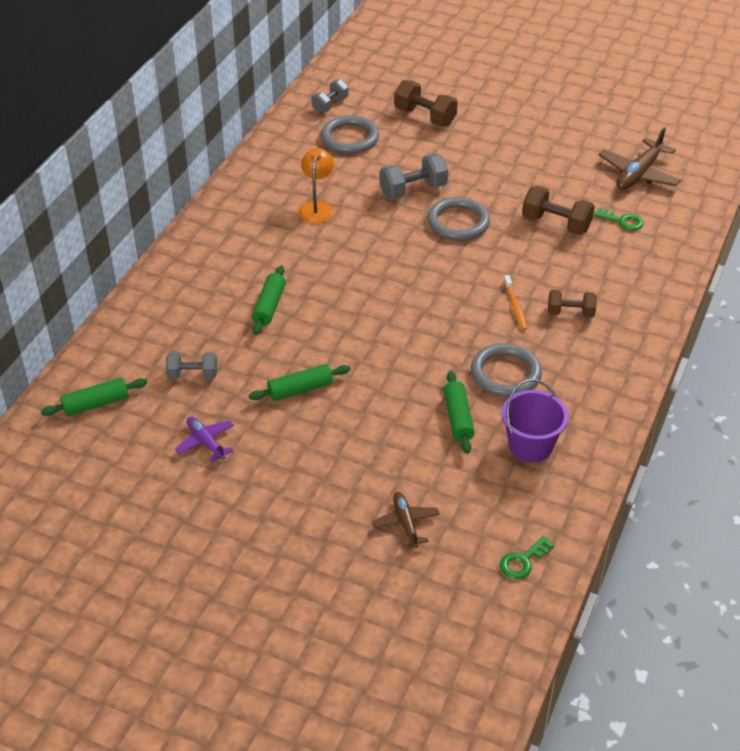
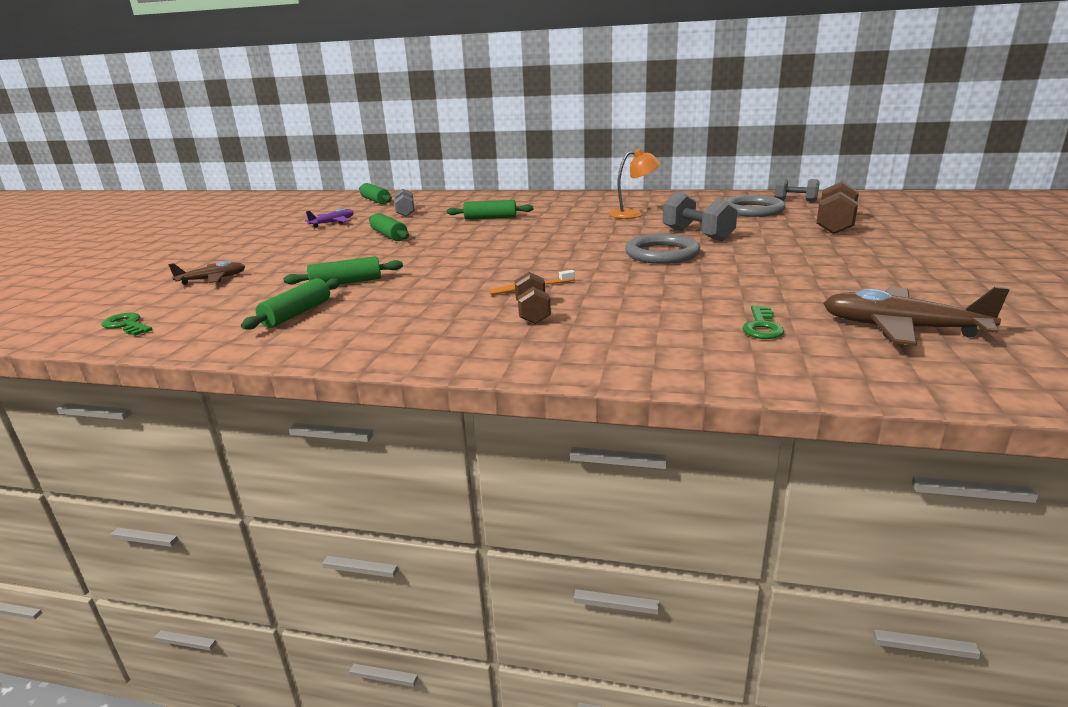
camera: 80 degrees right, 20 degrees down
(505, 373) = (414, 294): grey ring -> none
(530, 445) = (297, 314): purple bucket -> green rolling pin
(556, 224) = (708, 292): brown dumbbell -> none

